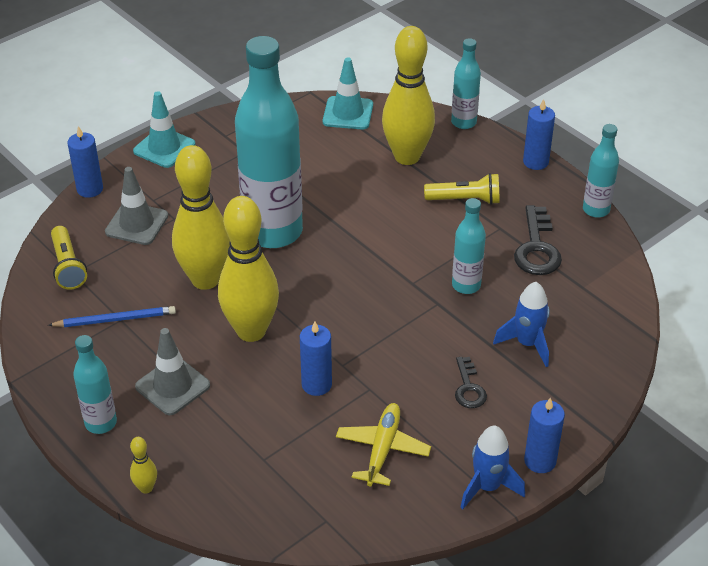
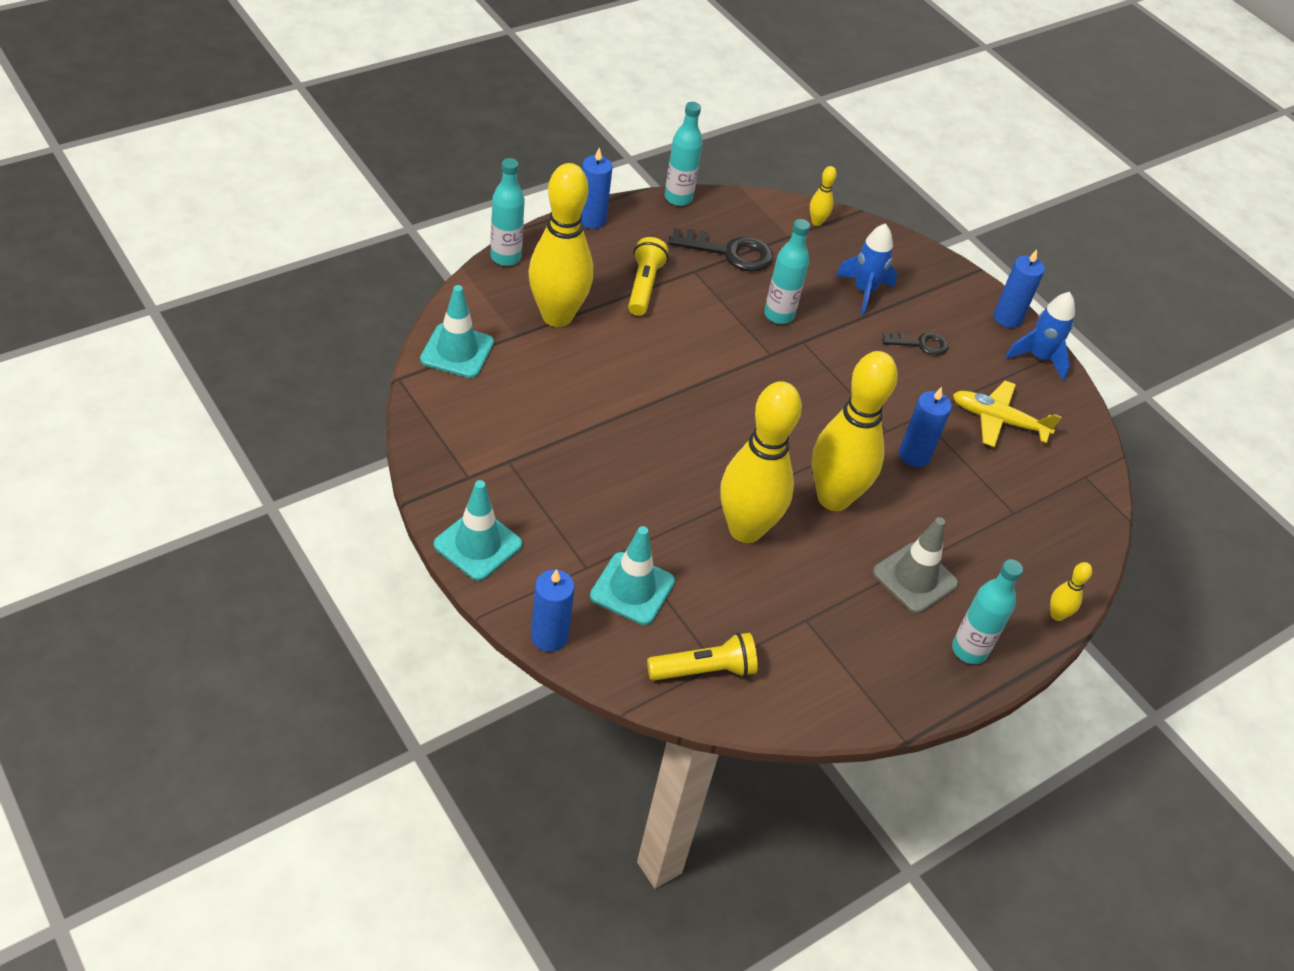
camera: 90 degrees left, 5 degrees up
(115, 319) = (806, 625): blue pencil -> none
(136, 224) = (632, 589): grey traffic cone -> turquoise traffic cone
(273, 232) = (670, 455): turquoise bottle -> none
(615, 305) = (817, 222): none -> yellow bowling pin

